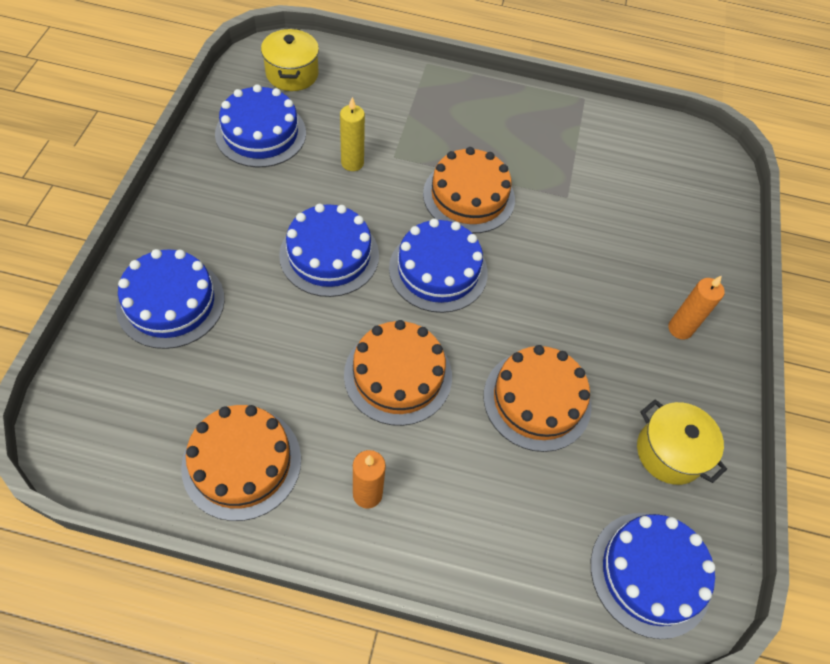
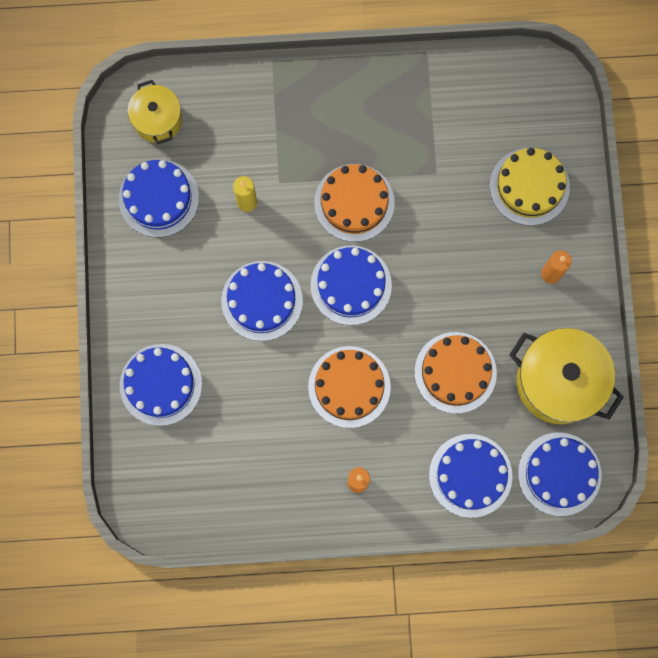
camera: 10 degrees left, 20 degrees up
(242, 462) = (265, 488): orange cake -> none
(524, 535) = (470, 475): none -> blue cake
(669, 452) = (558, 381): yellow pot -> yellow pot, size x1.69
(670, 237) = (529, 186): none -> yellow cake

